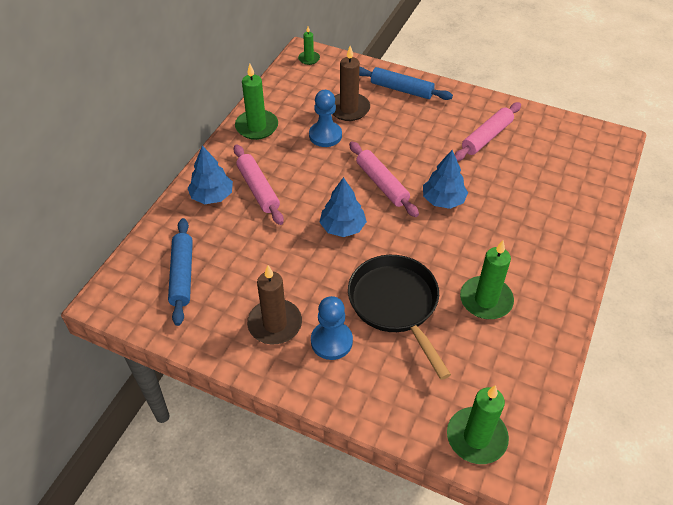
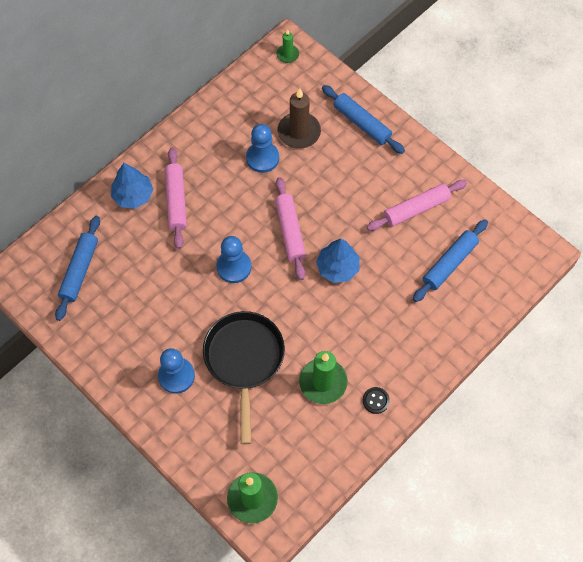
camera: 20 degrees right, 15 degrees up
(257, 127) = (203, 127): green candle -> none
(275, 324) = (137, 344): brown candle -> none
(342, 227) = (234, 267): blue tree -> blue pawn
(542, 169) = (449, 263): none -> blue rolling pin
(547, 300) = (375, 400): none -> black button

